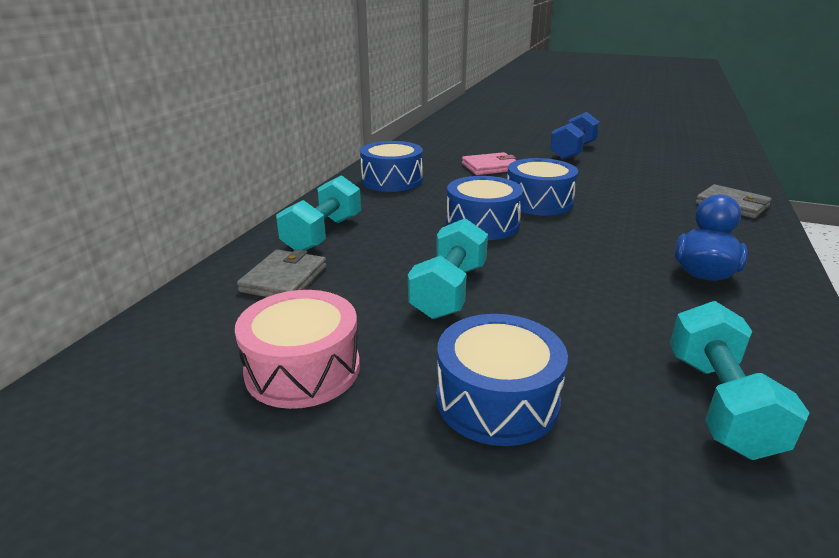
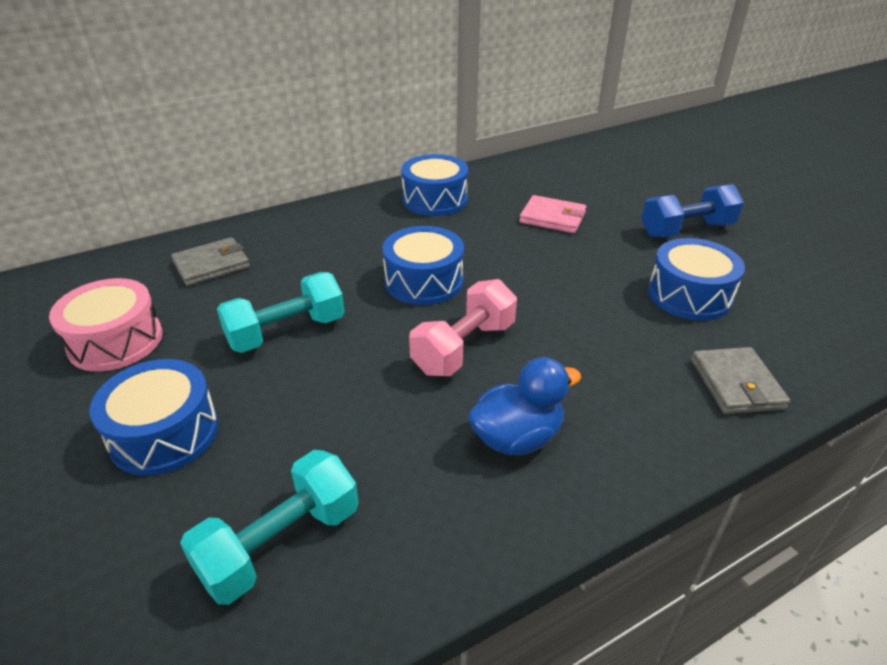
camera: 40 degrees right, 10 degrees up
(323, 234) = (295, 235): turquoise dumbbell -> none
(539, 202) = (519, 280): blue drum -> blue drum (689, 295)
(583, 246) = (464, 348): none -> pink dumbbell

